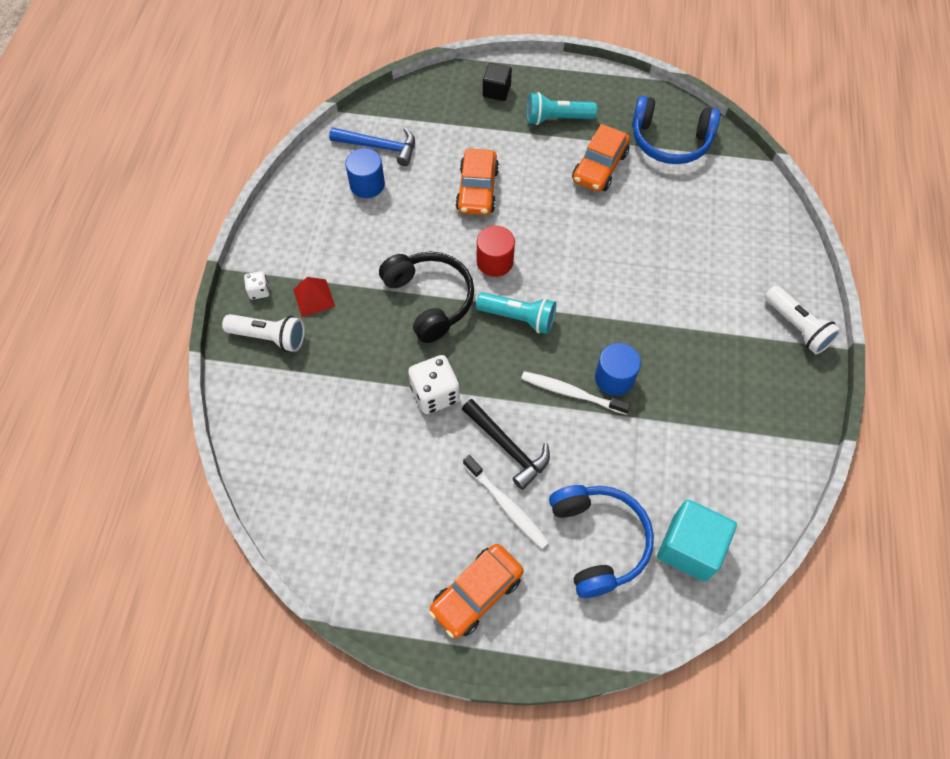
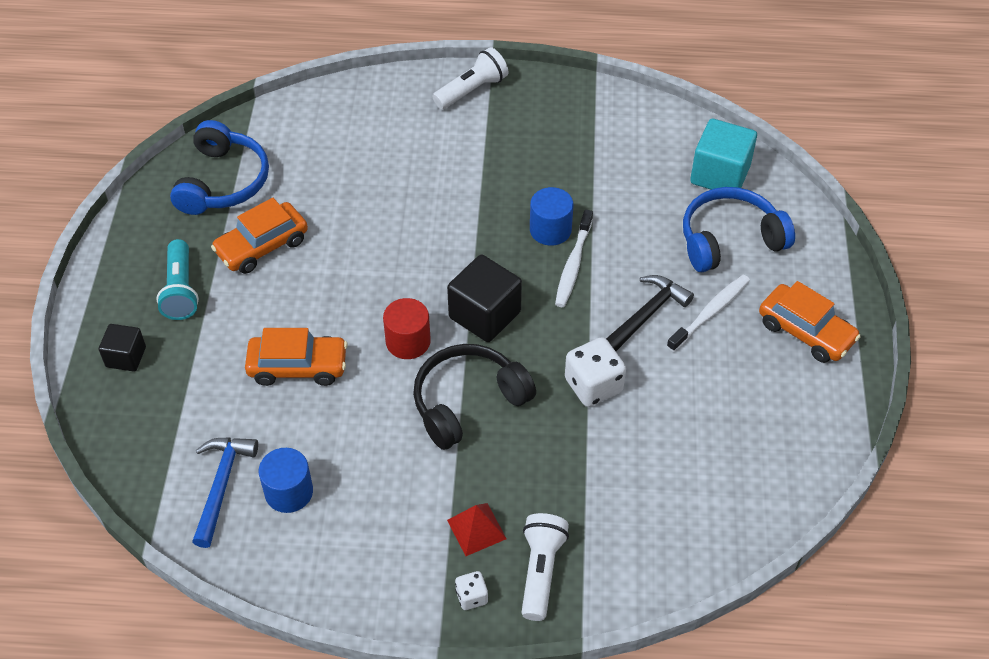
camera: 95 degrees left, 10 degrees down
(518, 318) = (484, 315): turquoise flashlight -> black cube
(599, 167) = (262, 246): orange car -> orange car turned 120 degrees clockwise

